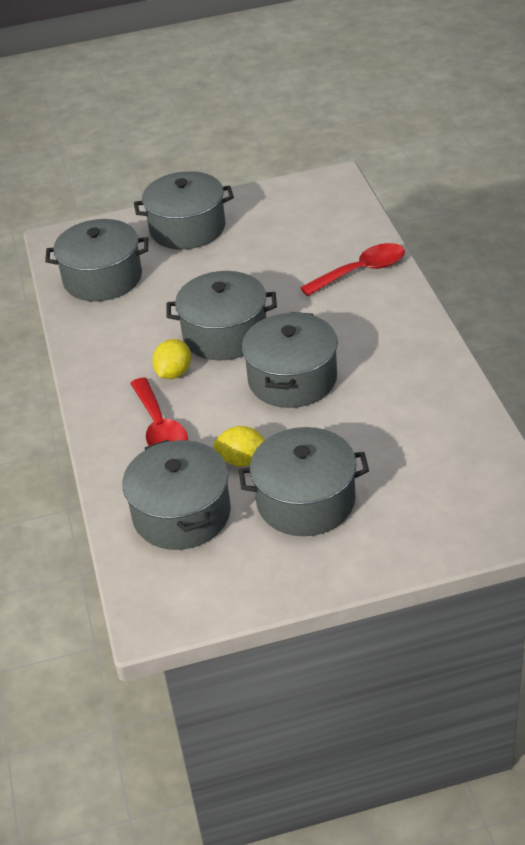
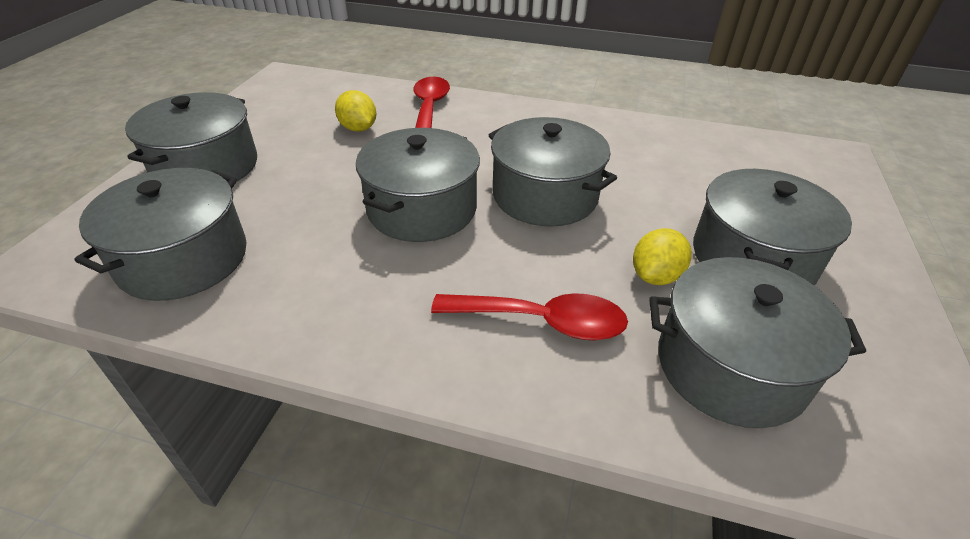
camera: 65 degrees left, 0 degrees up
(174, 373) = (446, 270): yellow lemon -> yellow lemon (358, 128)

